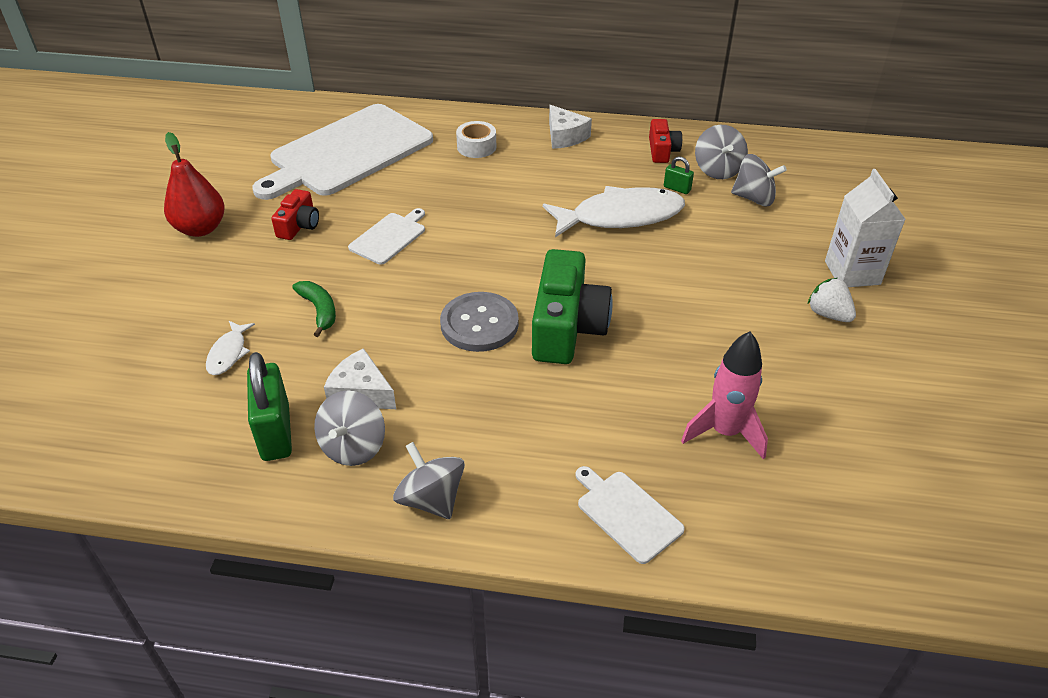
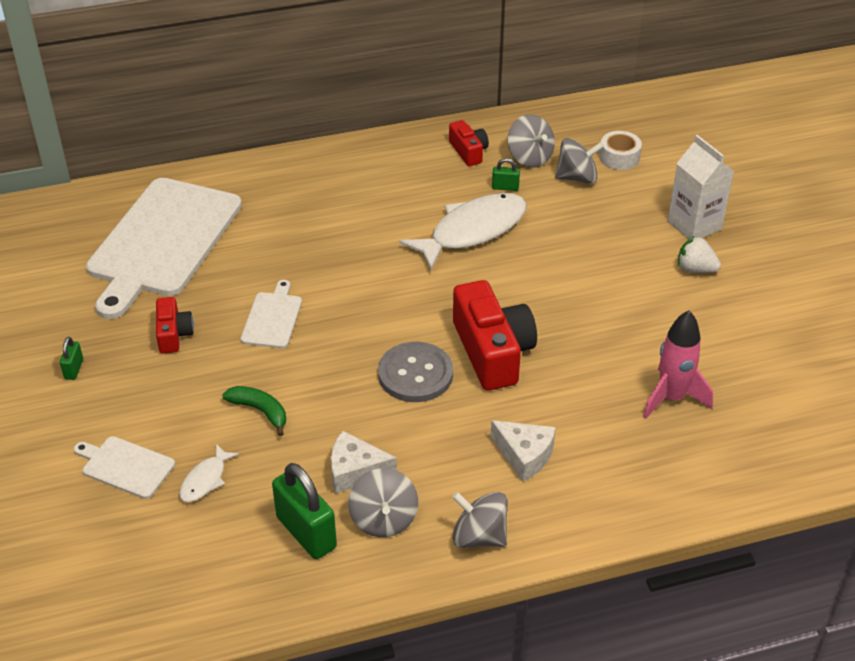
camera: 25 degrees left, 0 degrees up
(201, 228) = (74, 369): red pear -> green padlock
(228, 353) = (205, 480): white fish -> white fish turned 45 degrees clockwise
(476, 147) = (290, 197): white tape -> white tape (619, 157)
(565, 136) = (368, 162): white cheese -> white cheese (524, 455)
(567, 327) = (492, 351): green camera -> red camera
(627, 514) = (637, 489): white cutting board -> white cutting board (125, 466)

